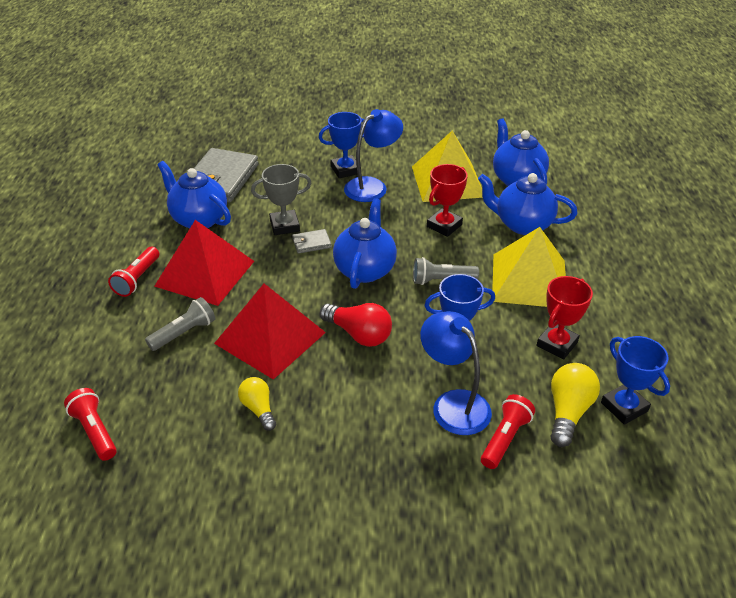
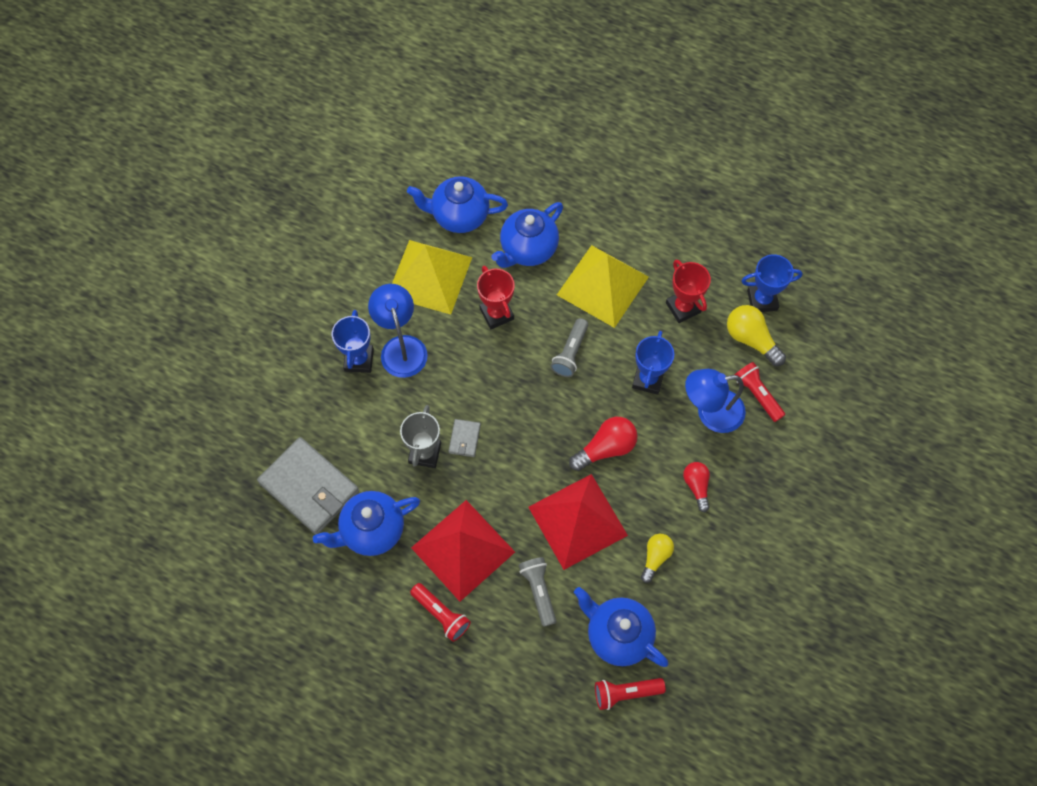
camera: 65 degrees left, 25 degrees up
(258, 409) = (655, 557): yellow light bulb -> yellow light bulb turned 120 degrees clockwise
(359, 418) = (696, 486): none -> red light bulb
(365, 270) = (526, 408): blue teapot -> blue teapot (618, 635)

